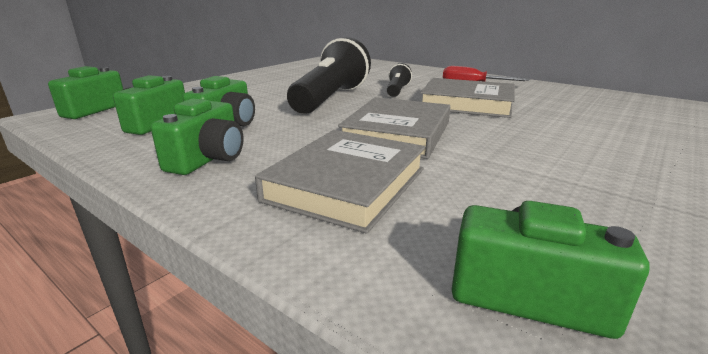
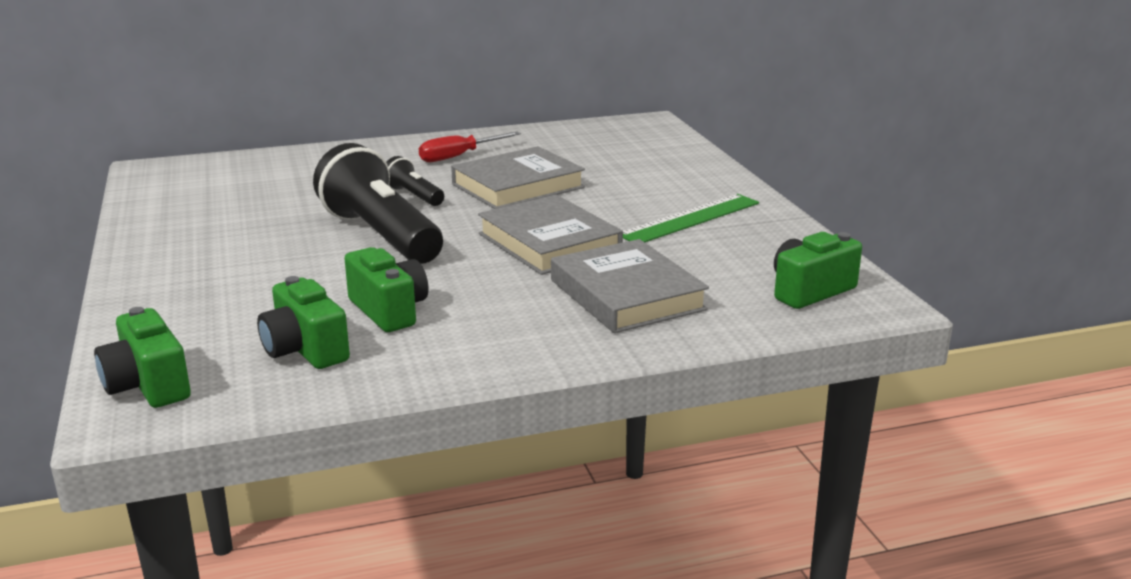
camera: 55 degrees left, 0 degrees up
(208, 159) = (487, 337): green camera -> none
(551, 164) = (690, 219): none -> green ruler

